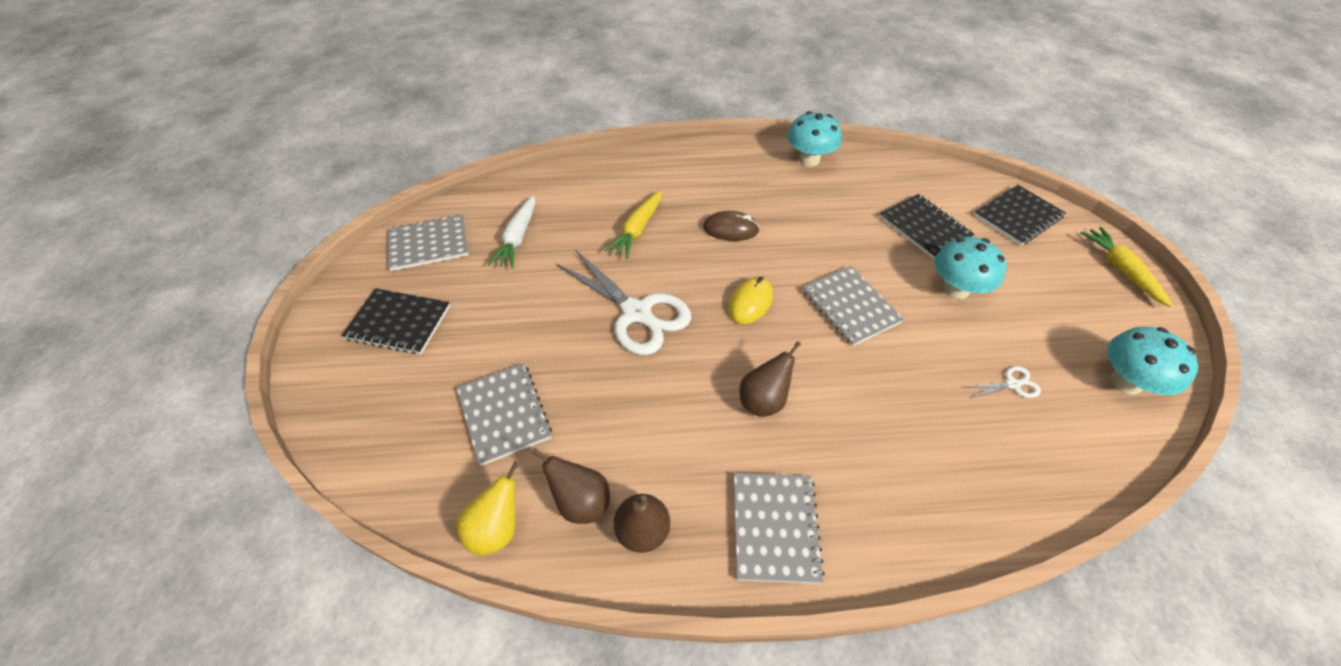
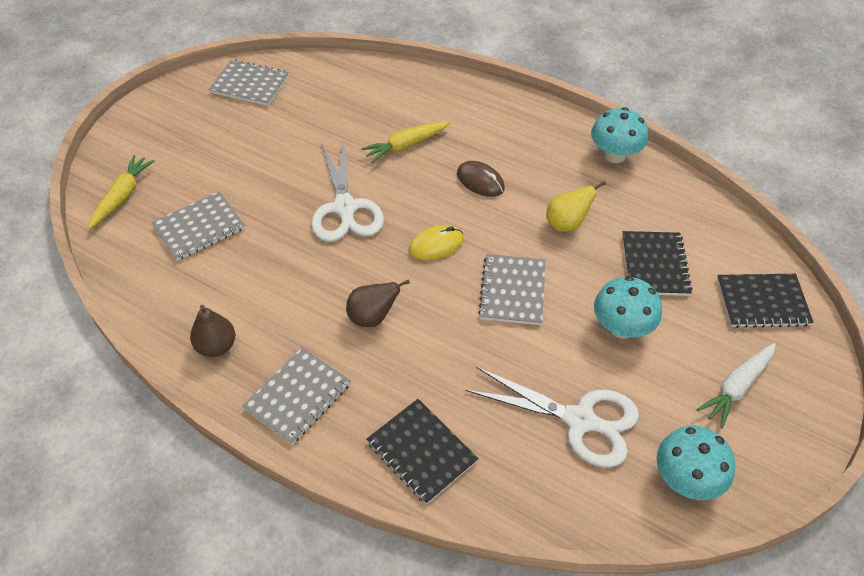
camera: 35 degrees right, 0 degrees up
(399, 322) = (187, 132): black notebook -> black notebook (422, 452)
(497, 529) = (138, 293): yellow pear -> yellow pear (567, 224)
(504, 414) = (199, 227): grey notebook -> grey notebook turned 45 degrees clockwise
(518, 238) = (313, 109): white carrot -> white carrot (736, 387)
(581, 502) = (197, 307): brown pear -> none
(1012, 384) = (580, 420): white scissors -> white scissors, size x2.37
(1120, 270) = (808, 400): yellow carrot -> yellow carrot (122, 196)

